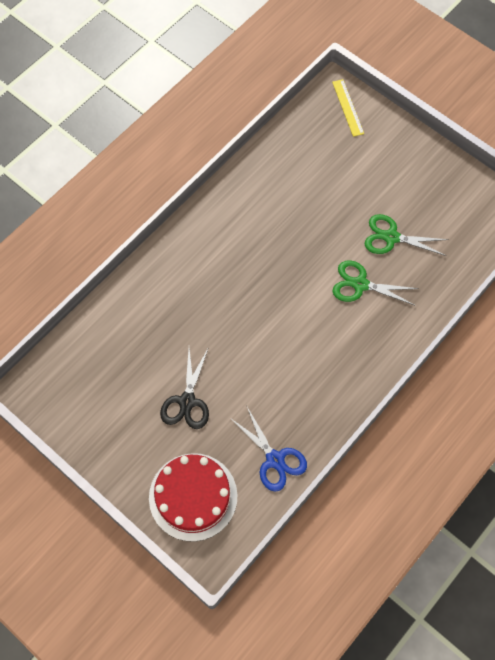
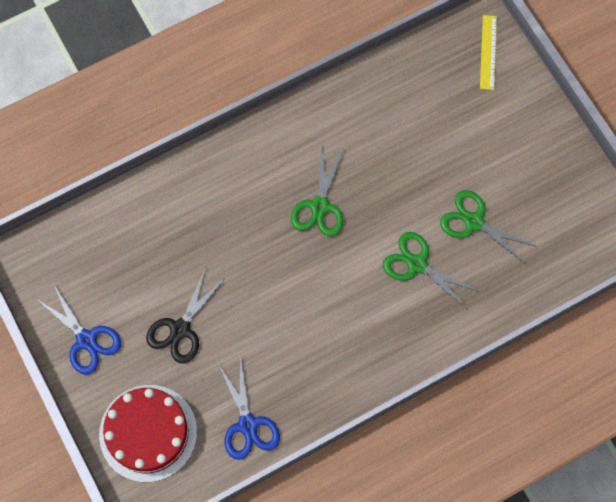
camera: 20 degrees right, 5 degrees up
(110, 438) = (86, 340): none -> blue scissors
(263, 265) = (320, 206): none -> green scissors

